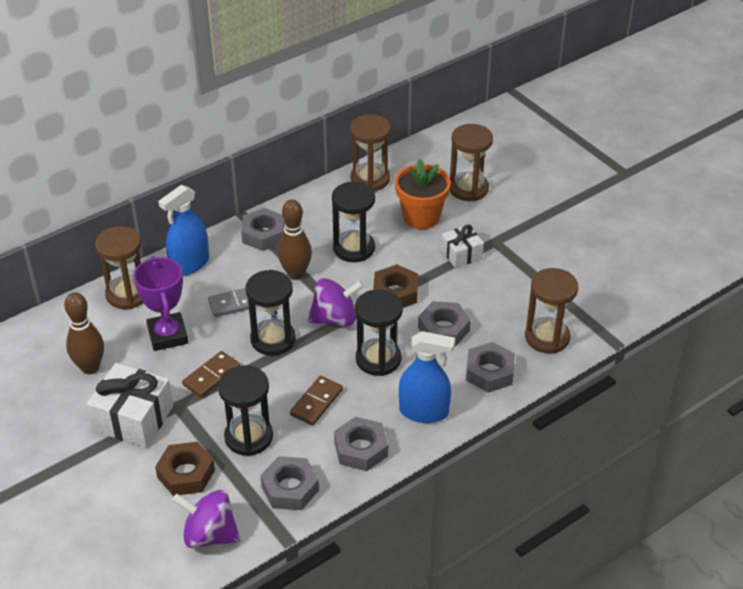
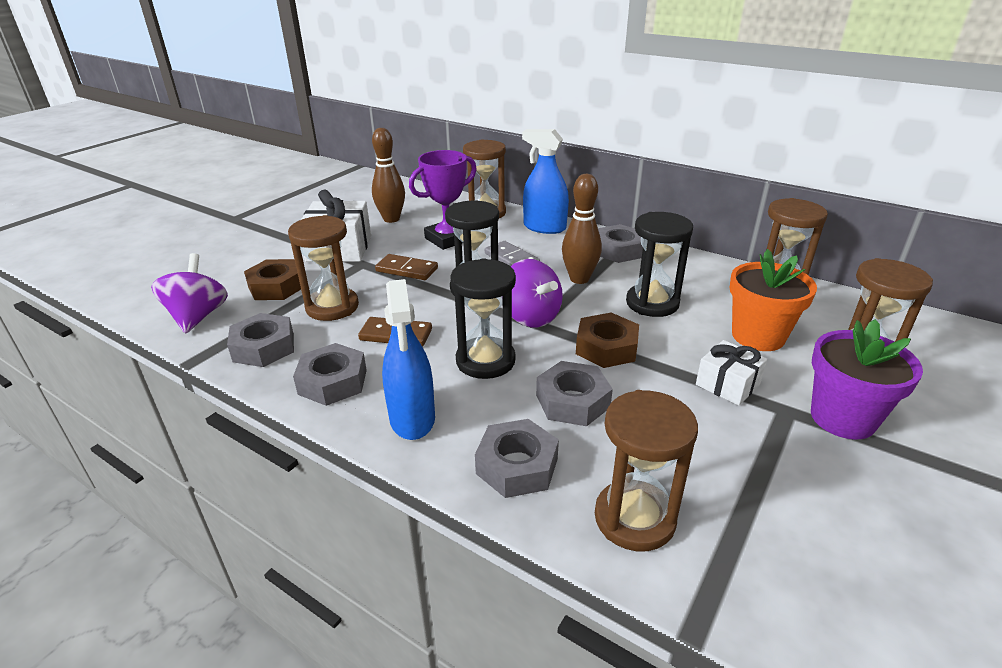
camera: 70 degrees right, 10 degrees down
(248, 437) = (332, 307): black hourglass -> brown hourglass
(511, 224) = (842, 418): none -> purple flower pot

